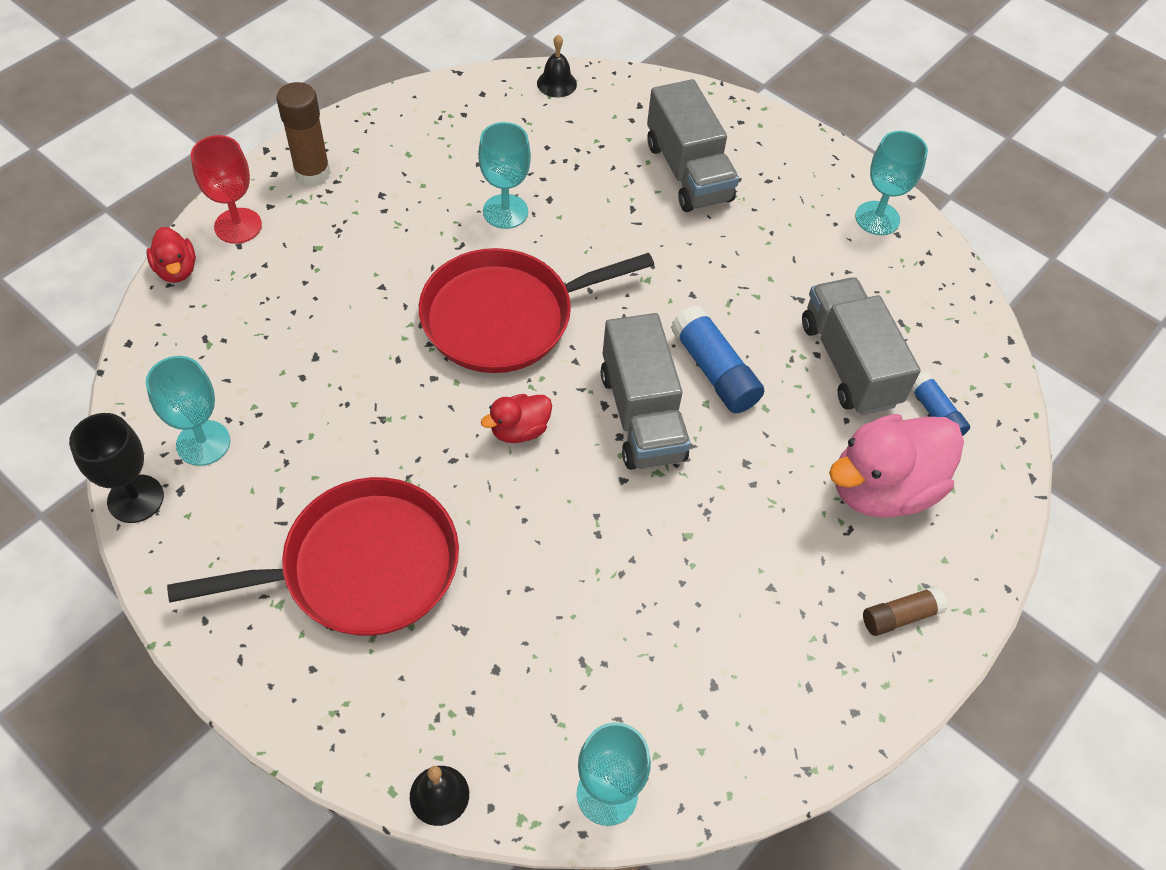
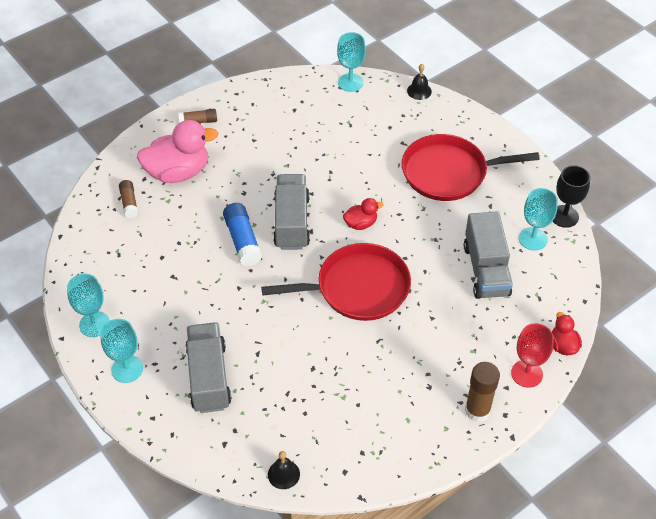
camera: 165 degrees left, 5 degrees down
(505, 211) = (345, 362): turquoise goblet -> turquoise goblet (127, 369)
(849, 363) = (163, 235): grey truck -> grey truck (486, 270)
(935, 413) = (129, 203): blue glue stick -> brown glue stick

